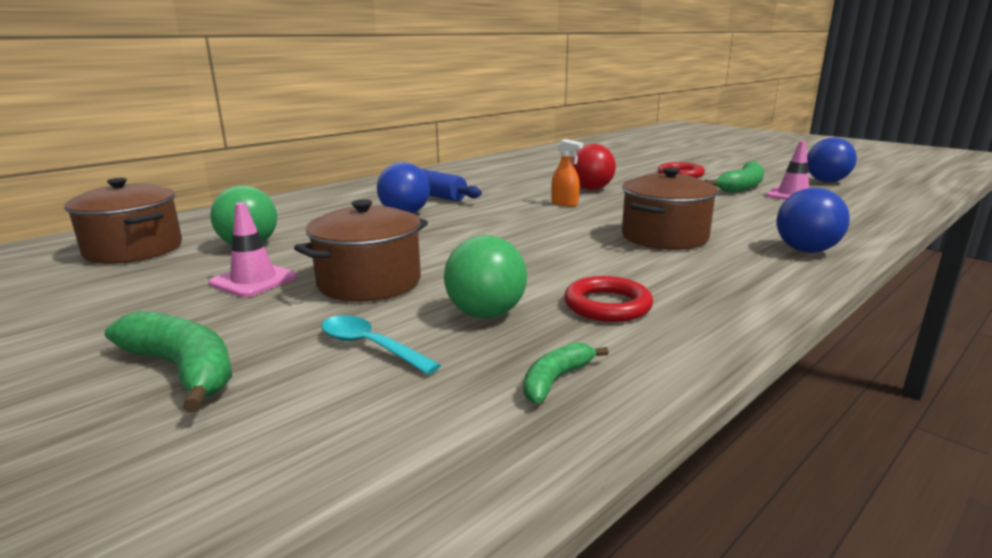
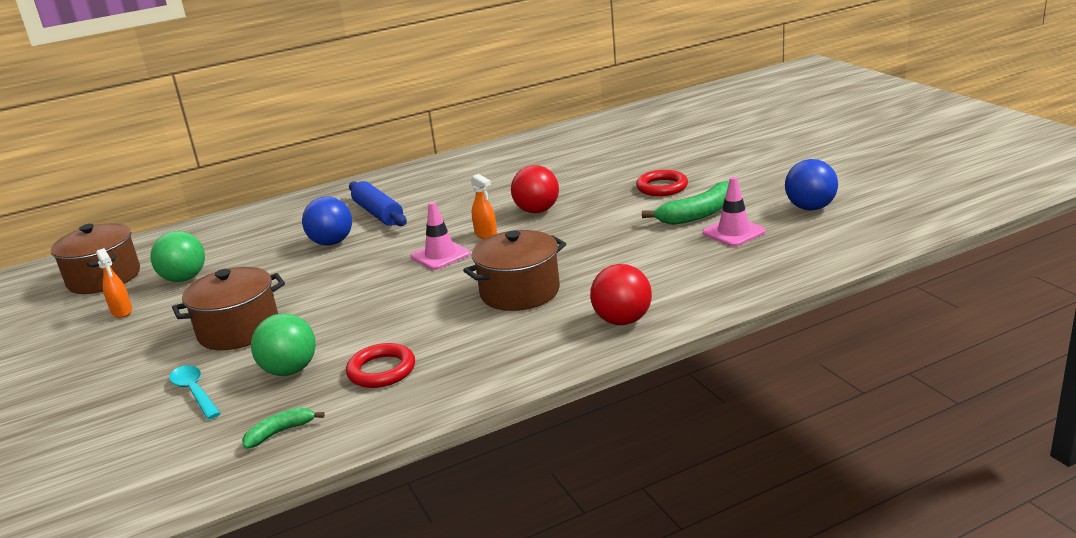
camera: 20 degrees right, 5 degrees up
(183, 276) = (122, 311): none -> orange spray bottle
(183, 369) = (80, 398): green banana -> none
(253, 280) = (164, 320): pink traffic cone -> pink traffic cone (440, 255)
(806, 250) = (622, 320): blue ball -> red ball

